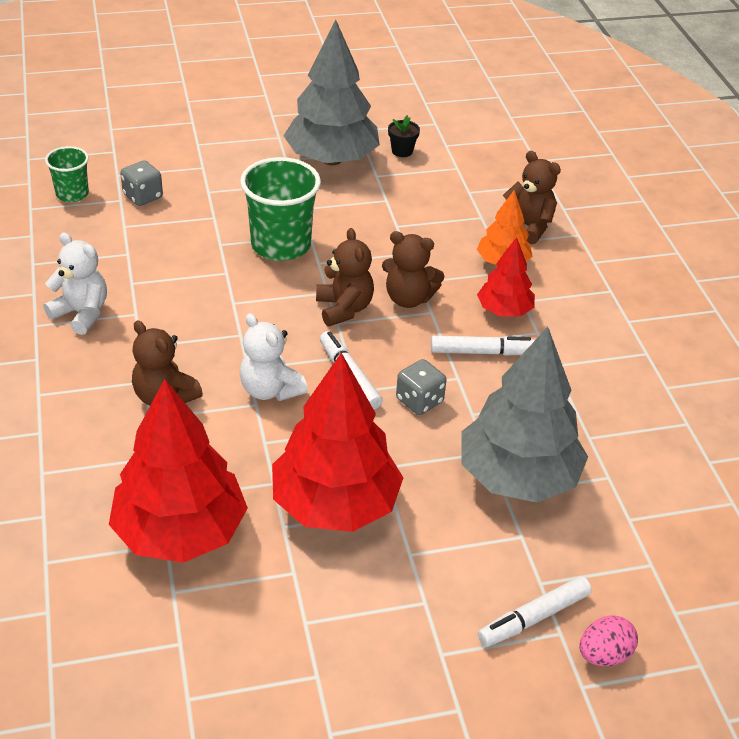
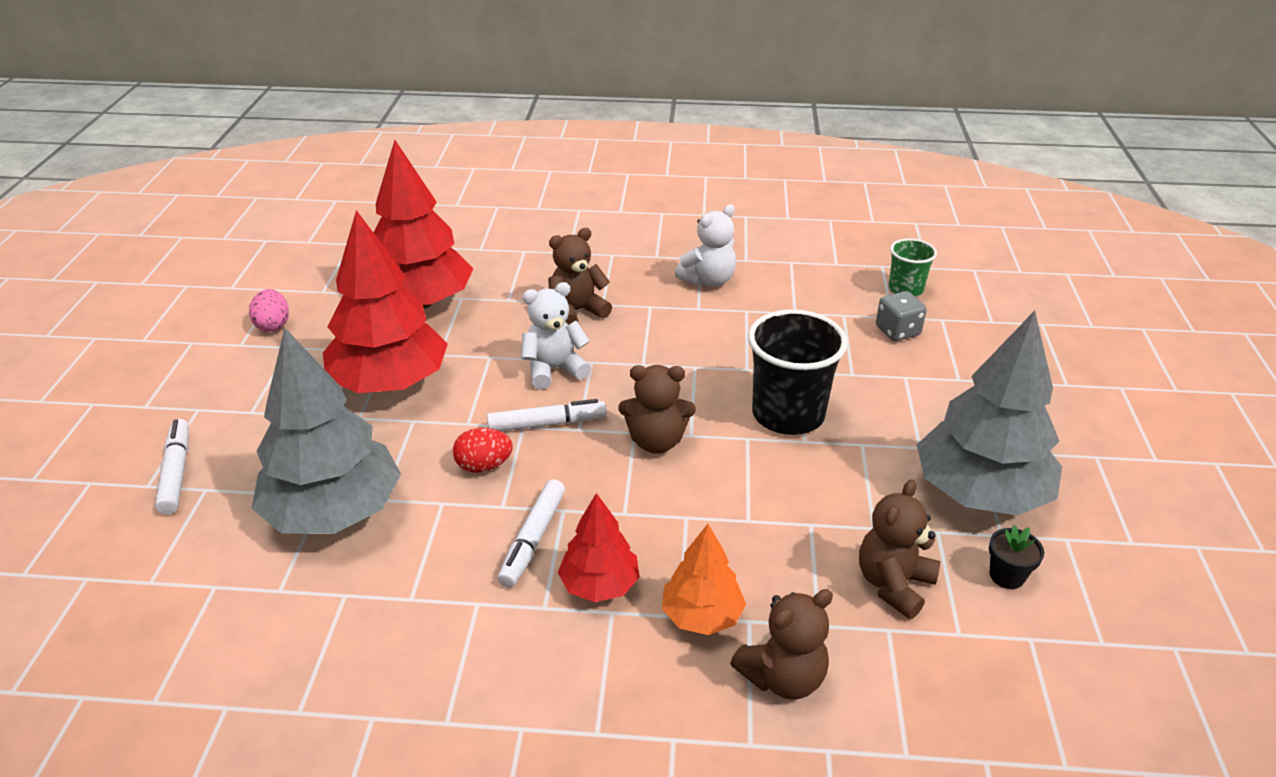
camera: 110 degrees right, 5 degrees down
(281, 245) = (788, 414): green cup -> black cup
(408, 298) = (656, 498): brown teddy bear -> brown teddy bear (893, 584)
(419, 400) = (484, 466): grey dice -> red egg
(604, 655) = (100, 507): pink egg -> pink egg (273, 325)

